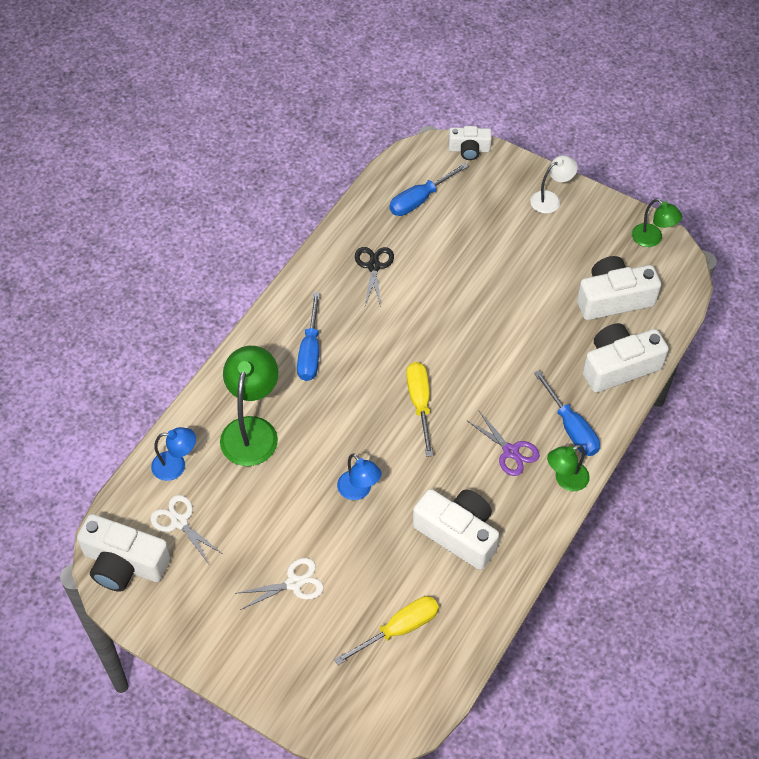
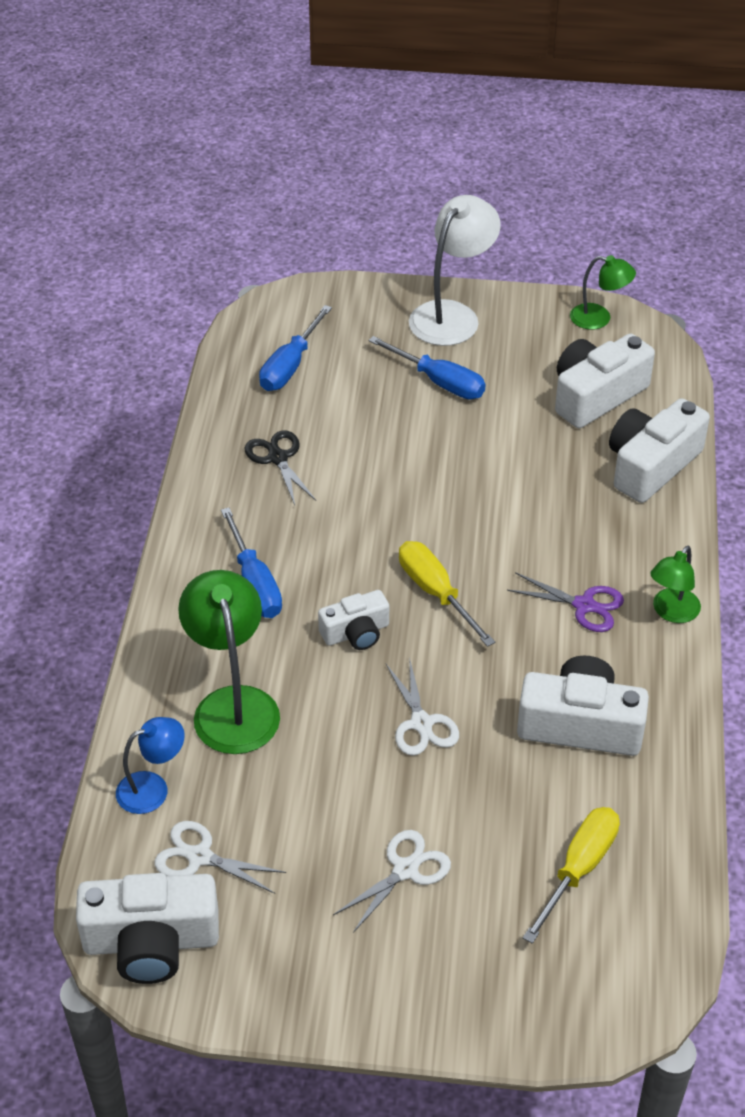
camera: 25 degrees left, 10 degrees down
(359, 491) = (421, 723): blue lamp -> white scissors
(469, 149) = (317, 293): white camera -> white camera (356, 632)
(551, 199) = (452, 315): white lamp -> white lamp, size x1.72
(571, 427) = (639, 552): blue screwdriver -> blue screwdriver (439, 382)

